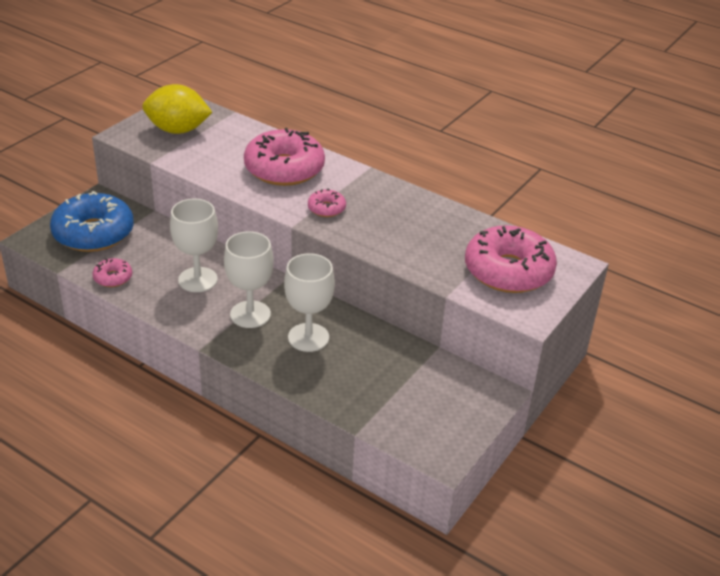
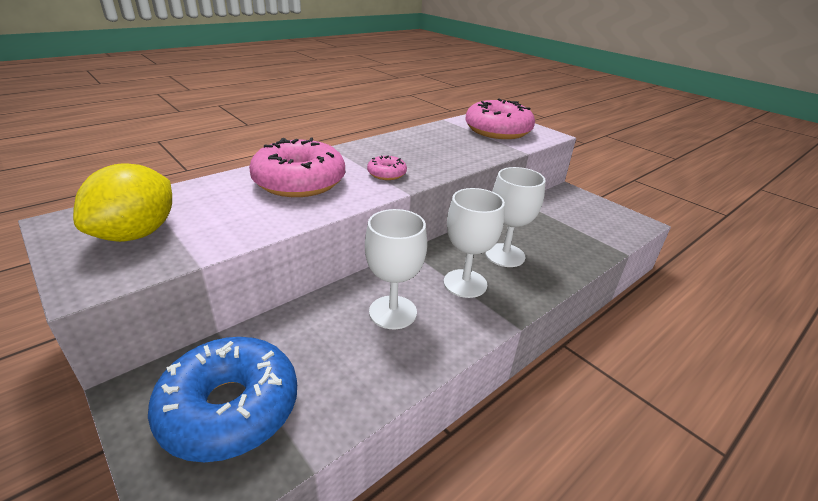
camera: 75 degrees left, 5 degrees down
(113, 278) = (358, 394): pink donut -> none

